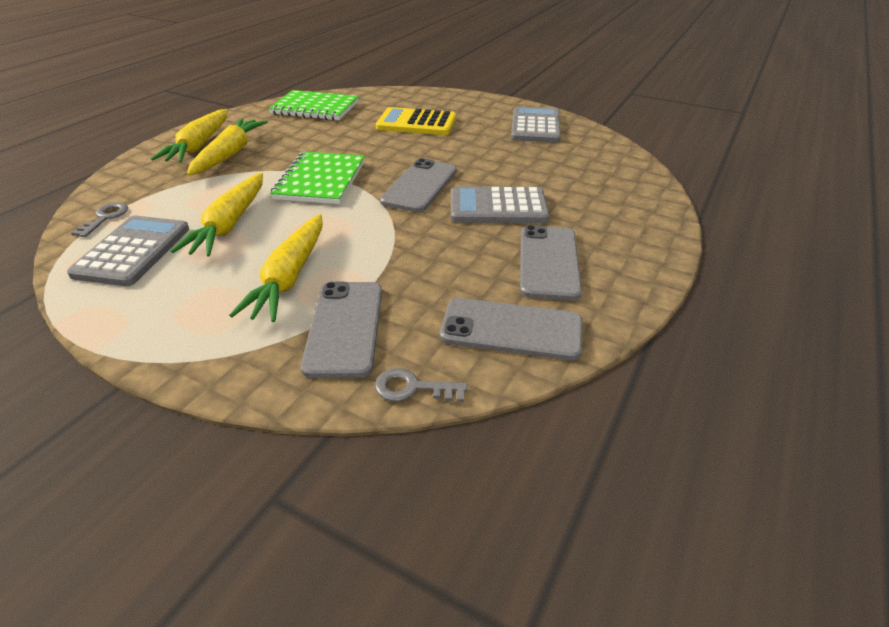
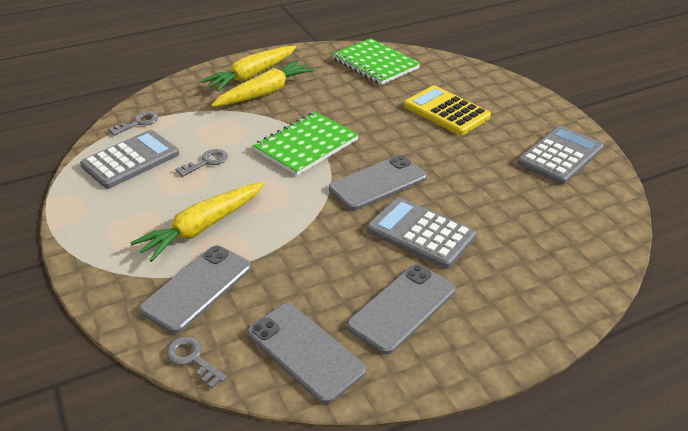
camera: 35 degrees right, 0 degrees up
(229, 224) = (206, 162): yellow carrot -> grey key

